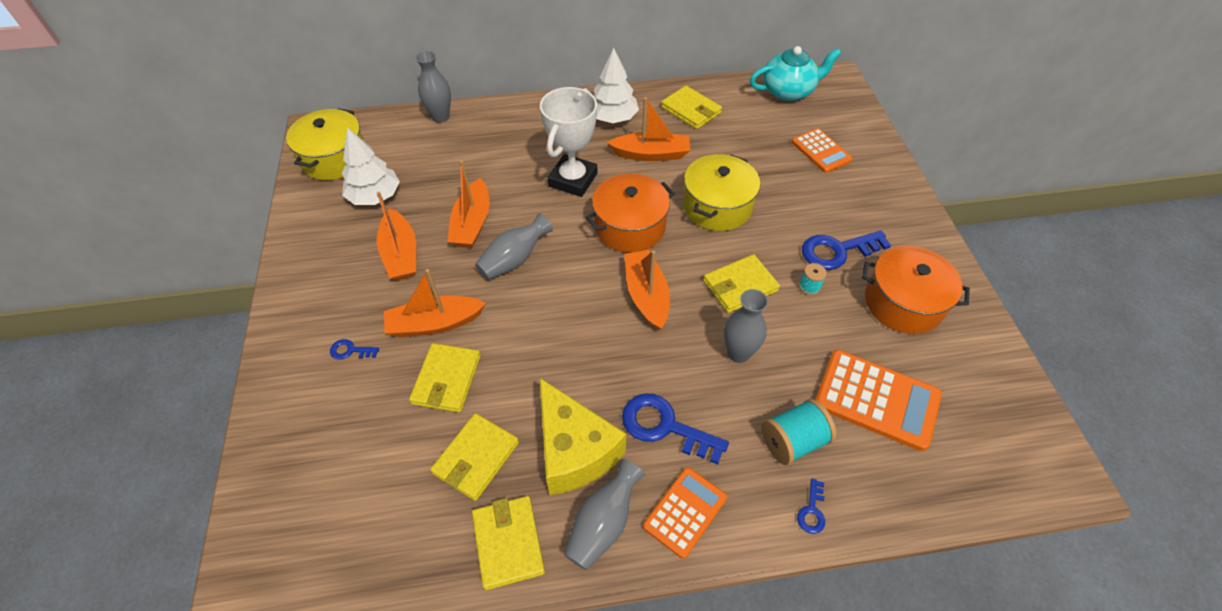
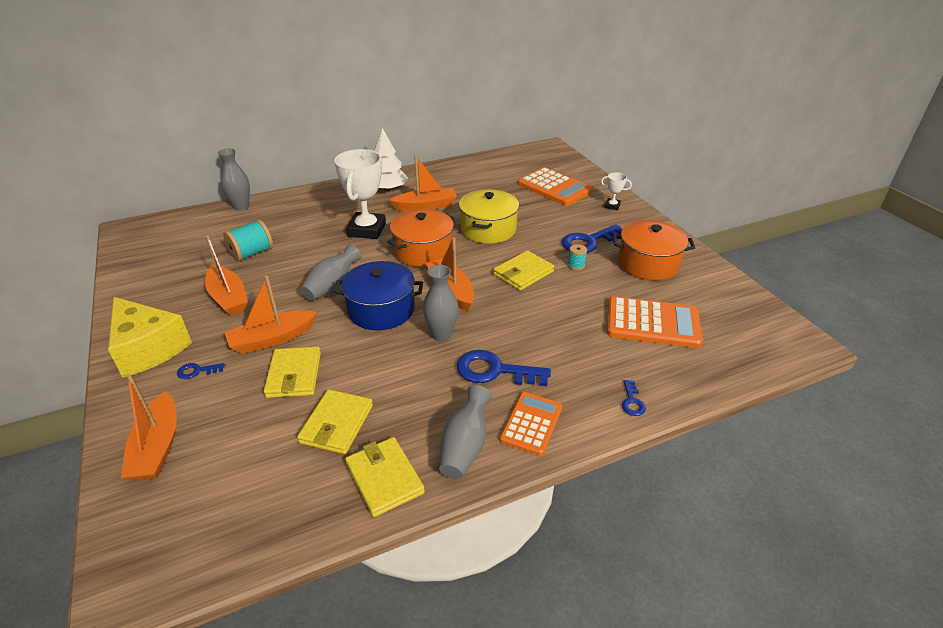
camera: 15 degrees left, 15 degrees down
(335, 158) = (150, 245): yellow pot -> none
(375, 196) = (194, 264): white tree -> none
(472, 223) = (288, 269): orange boat -> orange boat (157, 447)
(560, 307) = (381, 309): none -> blue pot
(574, 450) = (423, 401): yellow cheese -> yellow cheese (148, 348)
(690, 110) = (448, 177): yellow wallet -> none
(738, 353) = (537, 314): grey vase -> grey vase (441, 335)
(788, 91) = (518, 158): turquoise teapot -> none
(792, 441) = (600, 360): turquoise spool -> turquoise spool (251, 253)
(821, 151) = (554, 188): orange calculator -> orange calculator, size x1.55
(887, 196) = (612, 206): none -> white trophy

